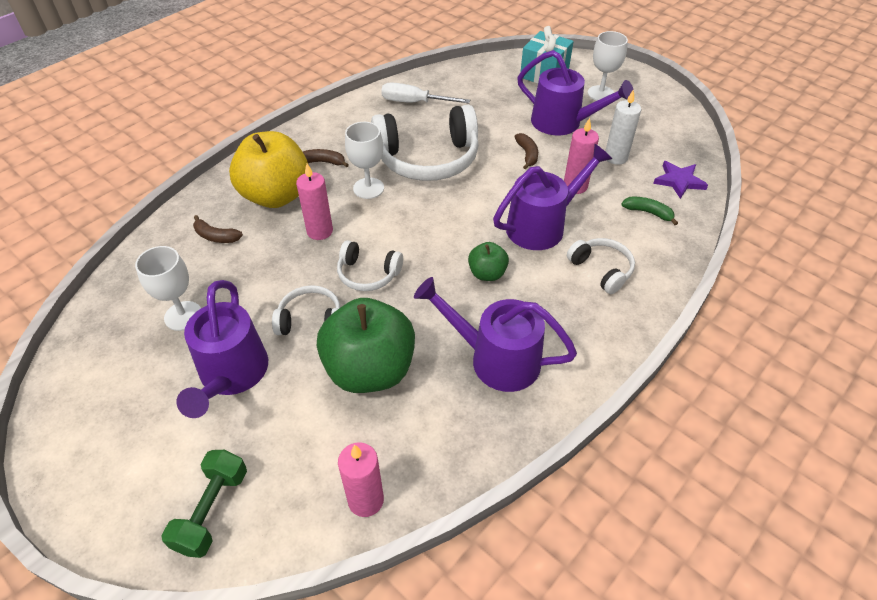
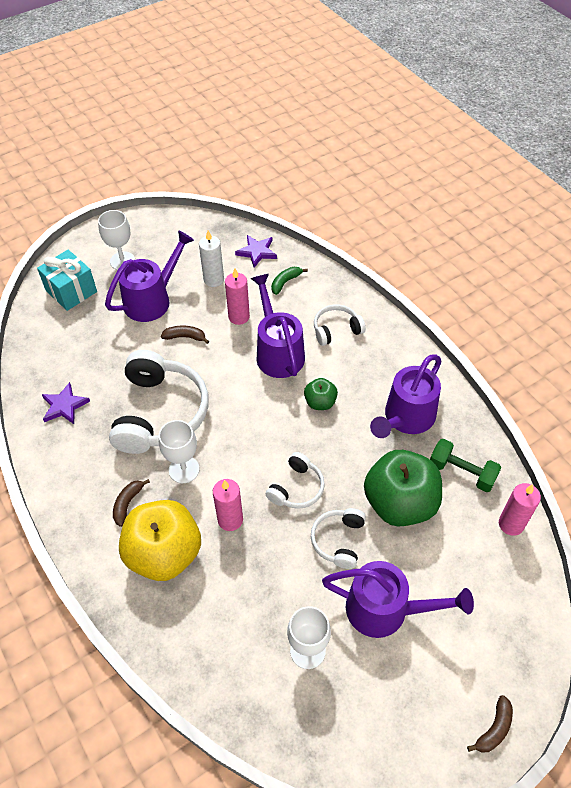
camera: 75 degrees left, 5 degrees up
(212, 510) = (509, 630): green dumbbell -> green dumbbell (462, 472)
(216, 236) = (207, 616): brown banana -> brown banana (494, 729)
(414, 102) = (64, 406): white screwdriver -> purple star

